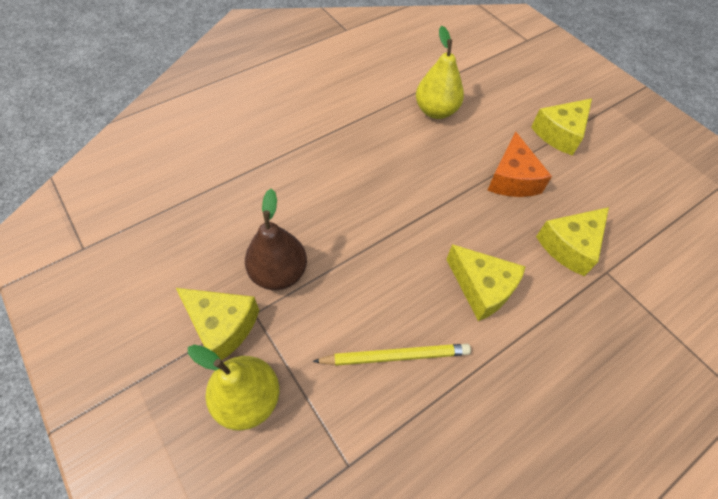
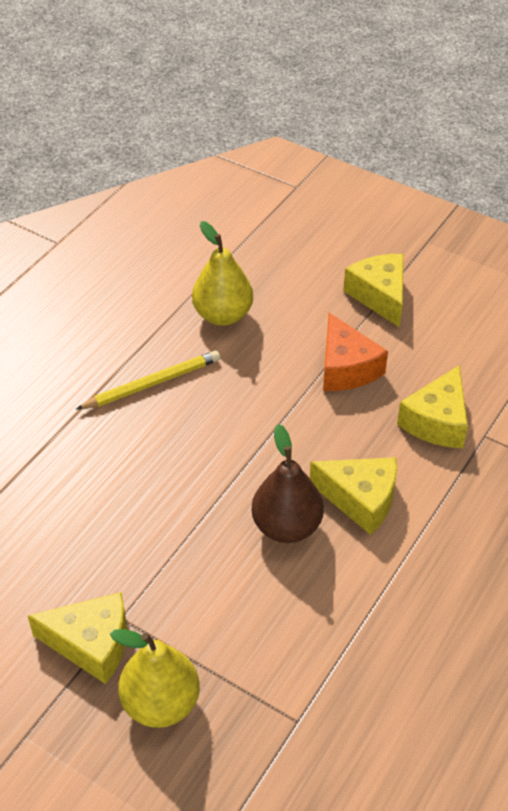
camera: 20 degrees left, 10 degrees down
(279, 273) = (127, 566): brown pear -> brown pear (287, 526)
(395, 356) = (298, 602): yellow pencil -> yellow pencil (152, 384)
(560, 133) = (379, 296): yellow cheese -> yellow cheese turned 135 degrees clockwise

